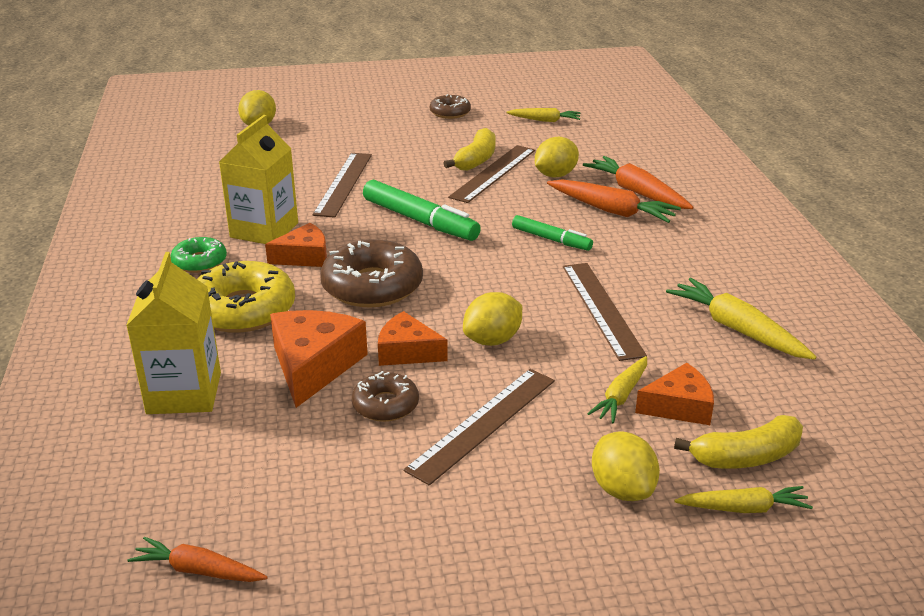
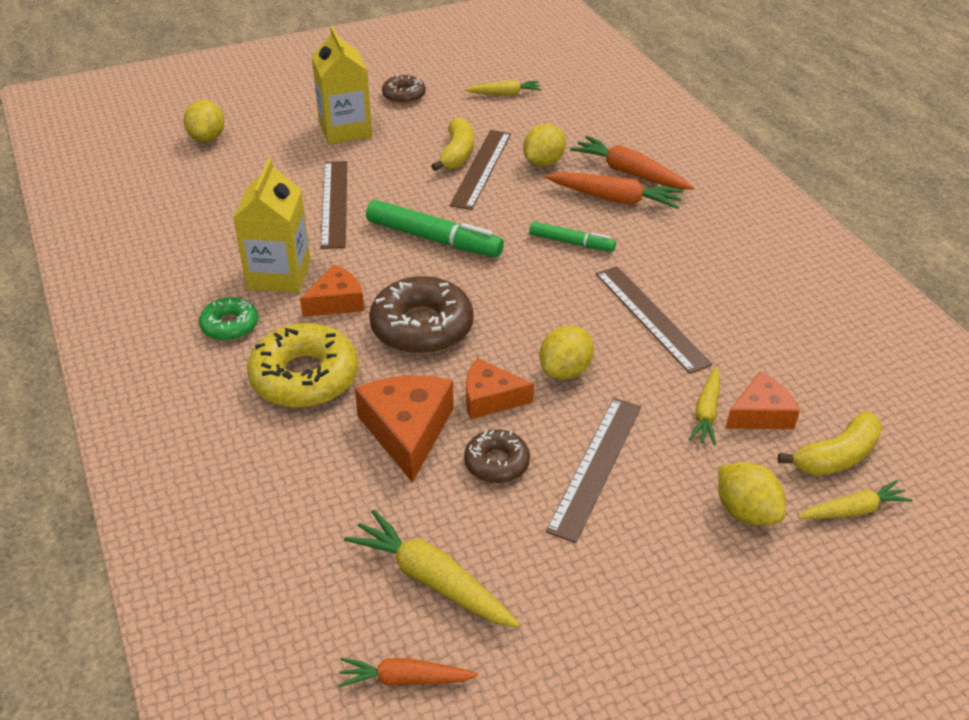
camera: 15 degrees left, 10 degrees up
(184, 393) = (293, 487): yellow carton -> yellow carton (345, 130)
(737, 329) = (779, 320): yellow carrot -> yellow carrot (432, 580)

